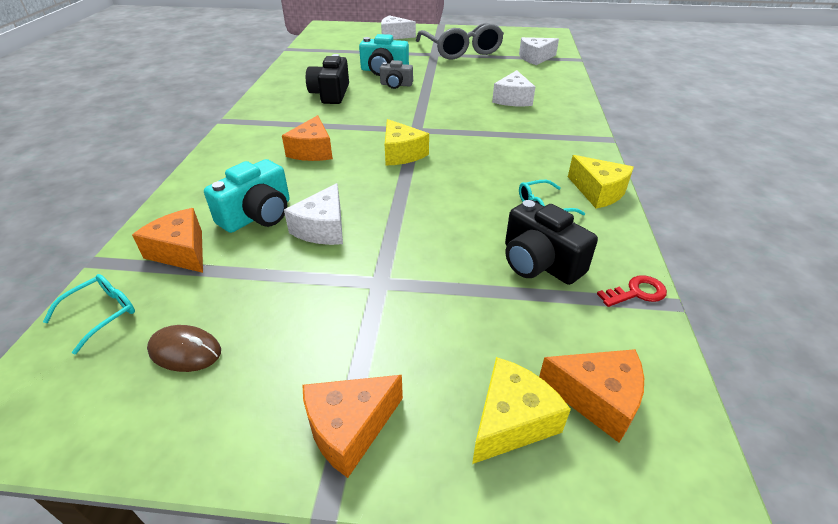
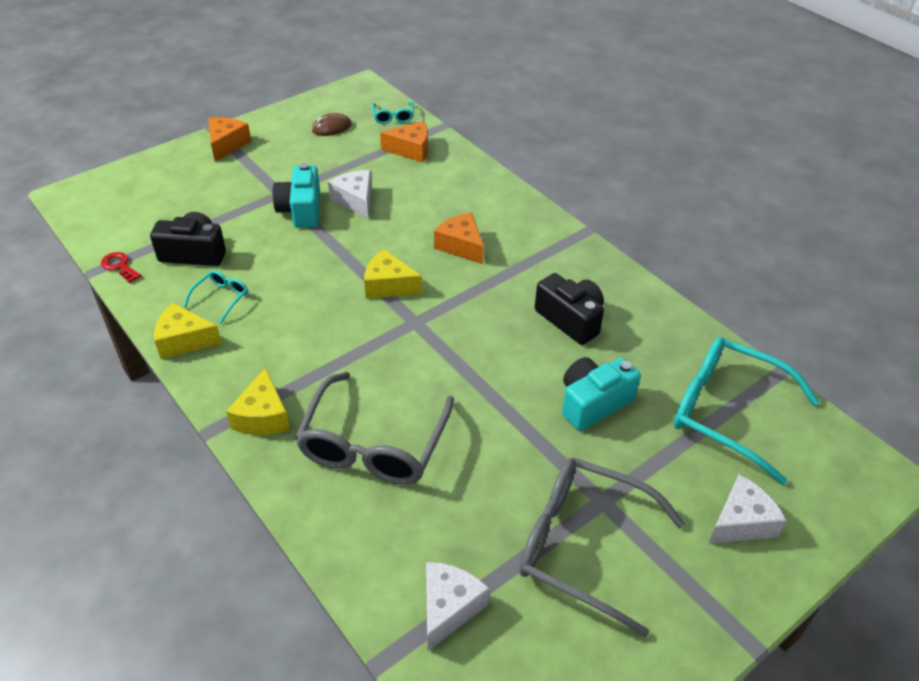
camera: 135 degrees right, 5 degrees up
(258, 215) = (408, 186): turquoise camera -> turquoise camera (301, 210)
(337, 50) = (727, 412): none -> turquoise glasses
(396, 85) = (535, 382): grey camera -> none
(511, 421) = (159, 178): yellow cheese -> yellow cheese (263, 416)
(512, 99) = (373, 444): white cheese -> grey glasses
(597, 398) = (123, 204): orange cheese -> none
(636, 292) = (119, 266): red key -> red key turned 105 degrees clockwise

